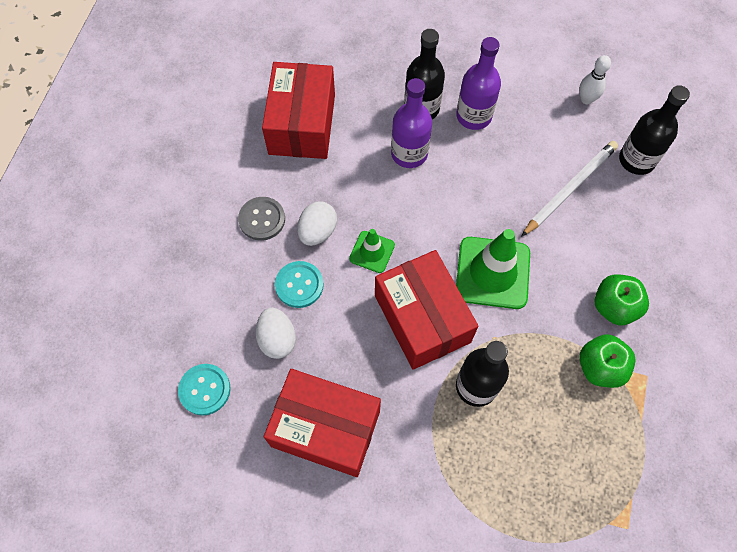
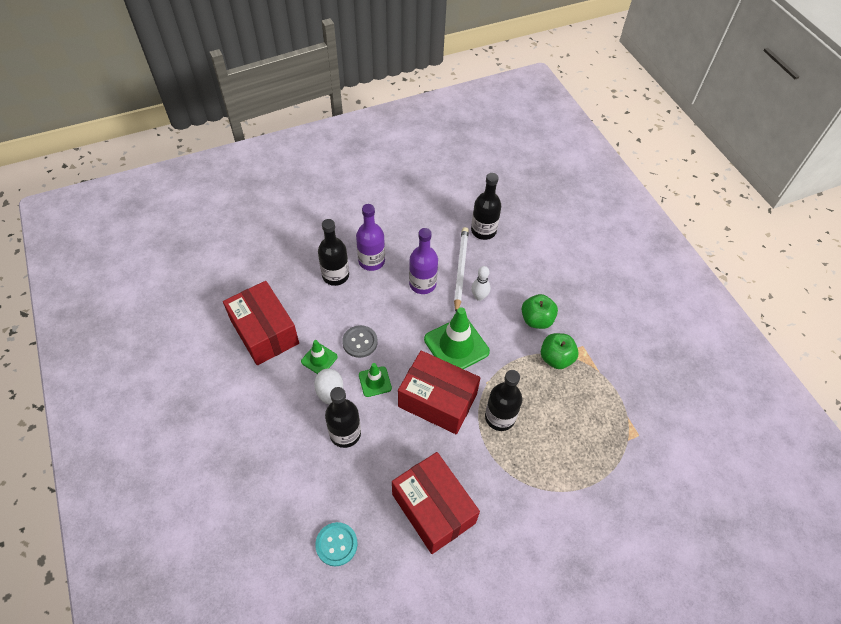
camera: 40 degrees left, 10 degrees down
(262, 219) = (286, 409): grey button -> grey button (360, 342)
(277, 339) = (358, 477): white egg -> none
(299, 285) = (345, 433): turquoise button -> black bottle
(325, 428) = (433, 508): red box -> red box turned 75 degrees clockwise
(334, 189) = (319, 359): none -> green traffic cone
(409, 153) = (350, 307): purple bottle -> purple bottle (422, 284)
(586, 99) = (429, 213): white bowling pin -> white bowling pin (479, 296)

